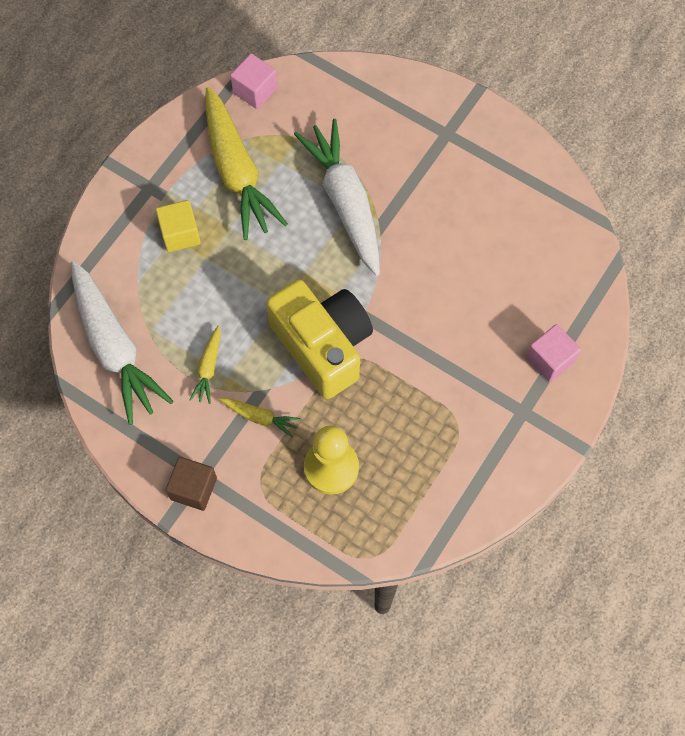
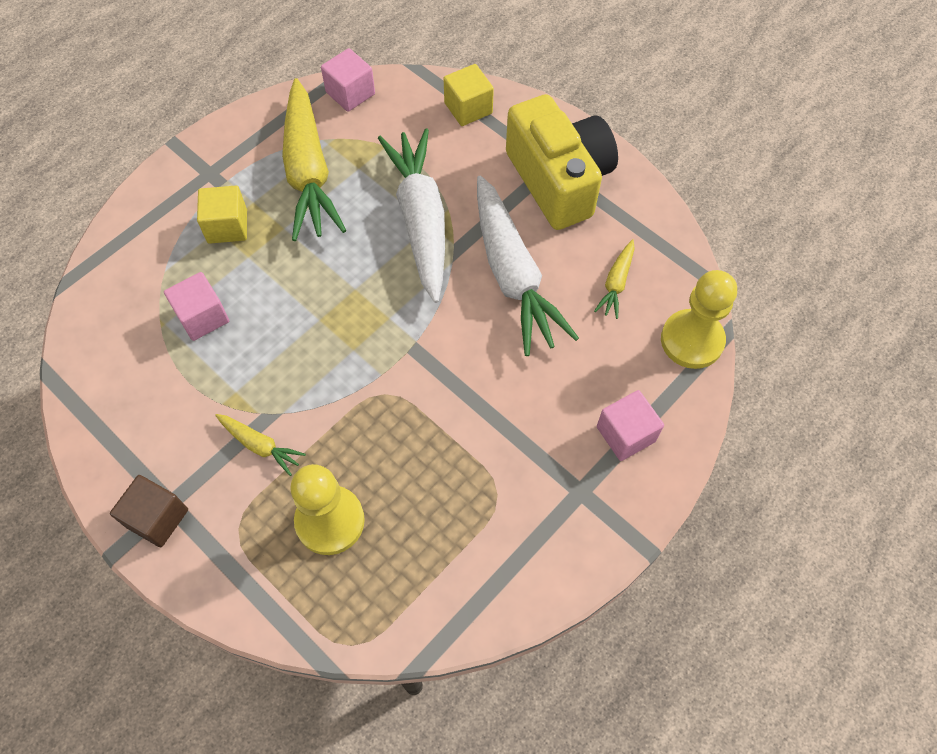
camera: 10 degrees right, 5 degrees down
(114, 348) = (116, 338): white carrot -> white carrot (512, 274)
(182, 318) = (202, 317): none -> pink cube
(208, 368) = (216, 378): yellow carrot -> yellow carrot (616, 283)
(323, 345) = (356, 373): yellow camera -> yellow camera (559, 180)
(363, 89) = (468, 108): none -> yellow cube
(590, 273) = (692, 340): none -> yellow pawn

